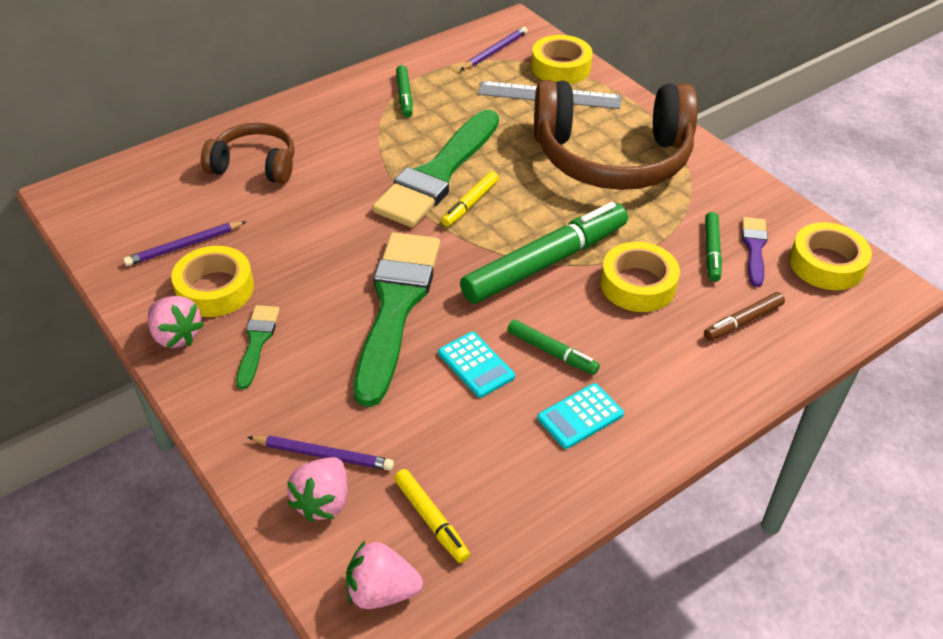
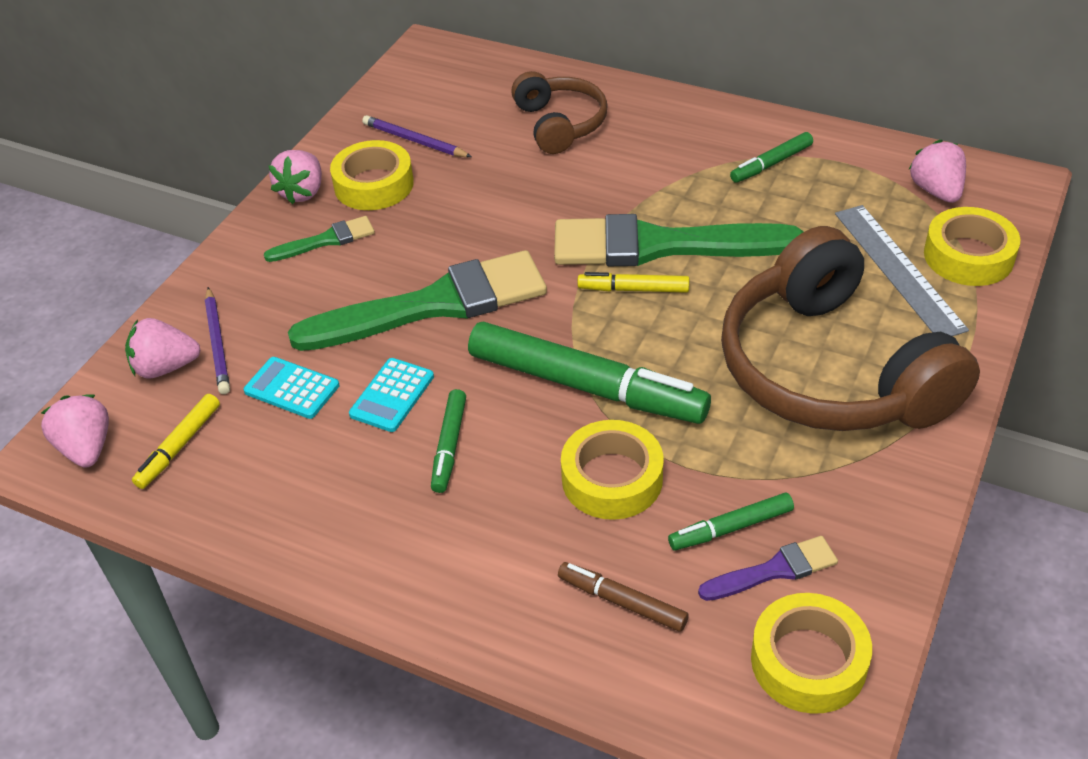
camera: 65 degrees right, 0 degrees up
(495, 51) = (936, 191): purple pencil -> pink strawberry
(580, 416) = (370, 504): turquoise calculator -> turquoise calculator (292, 388)

